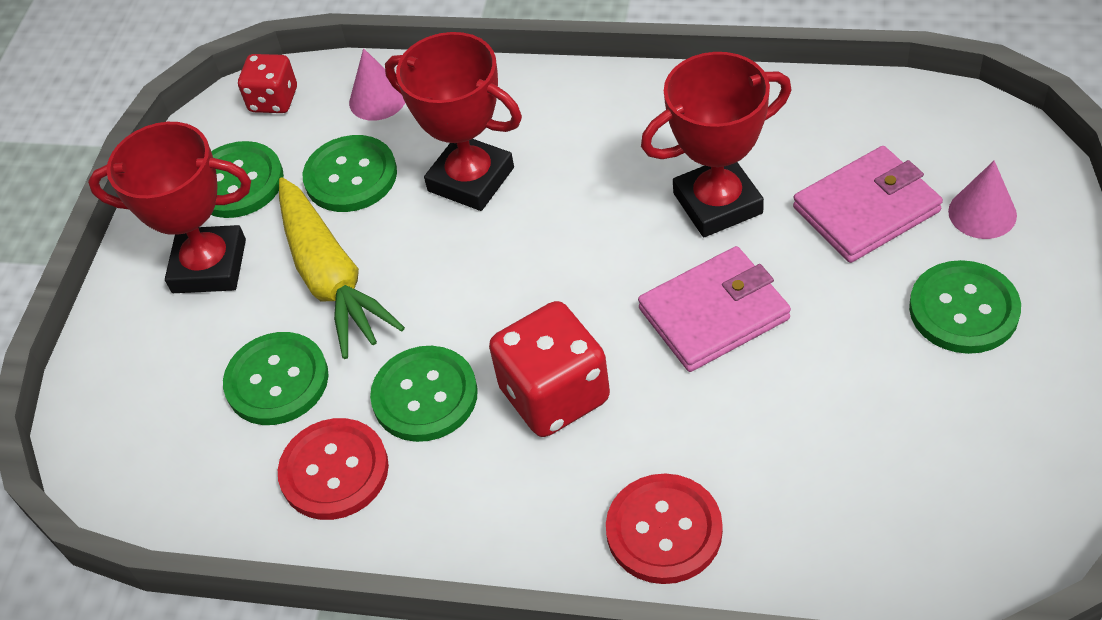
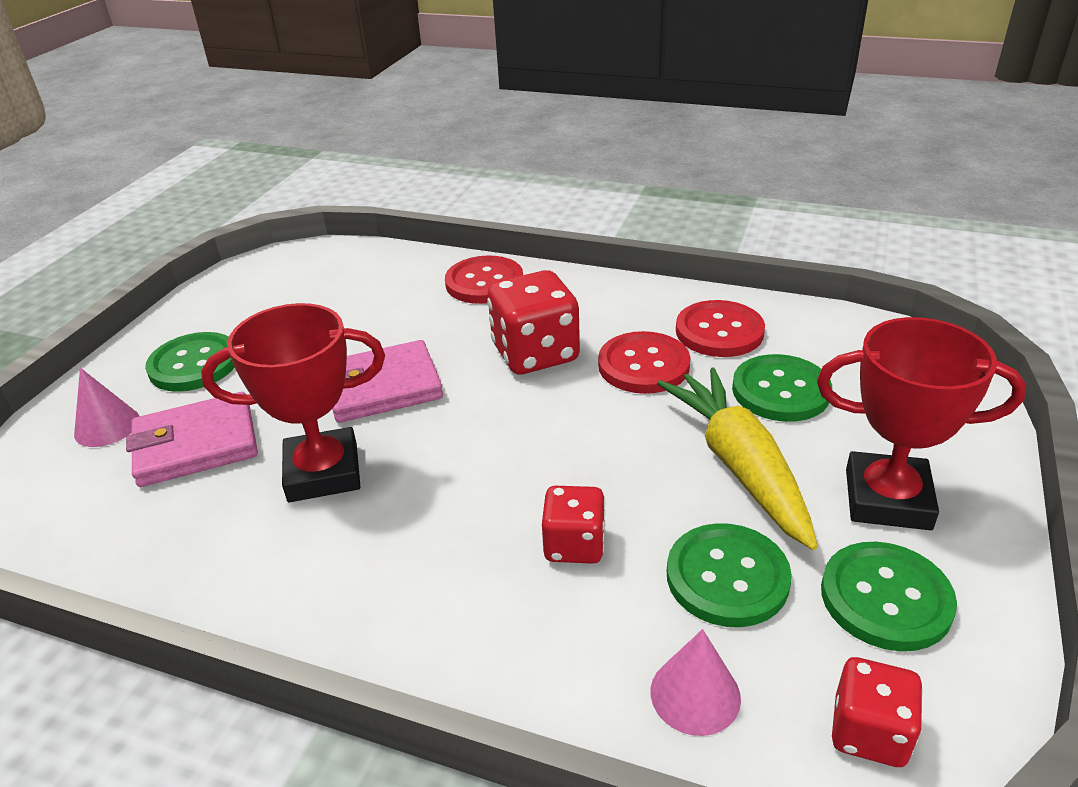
camera: 175 degrees left, 15 degrees down
(425, 396) = (643, 365): green button -> red button
(471, 179) = (574, 545): red trophy -> red dice

